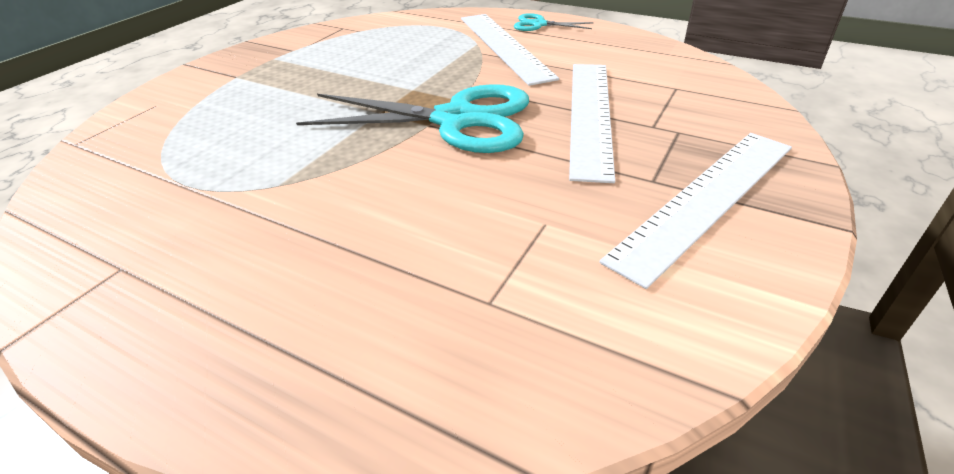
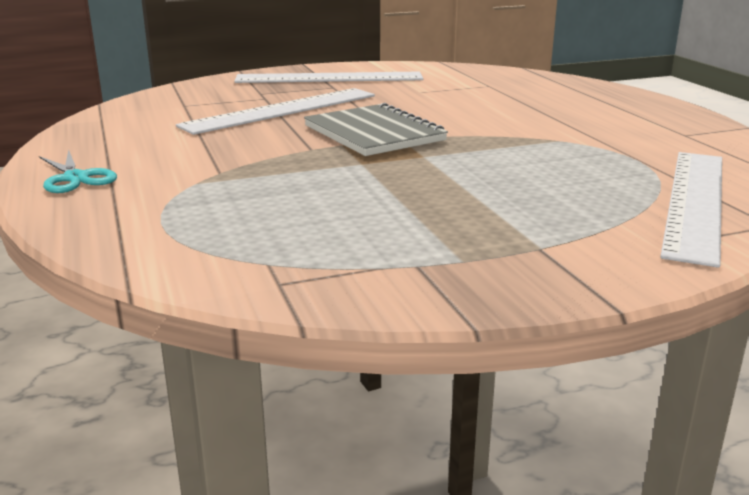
camera: 140 degrees left, 15 degrees down
(456, 120) = (374, 133): turquoise scissors -> grey notebook
(504, 46) = (183, 169): white ruler -> white ruler (695, 202)

